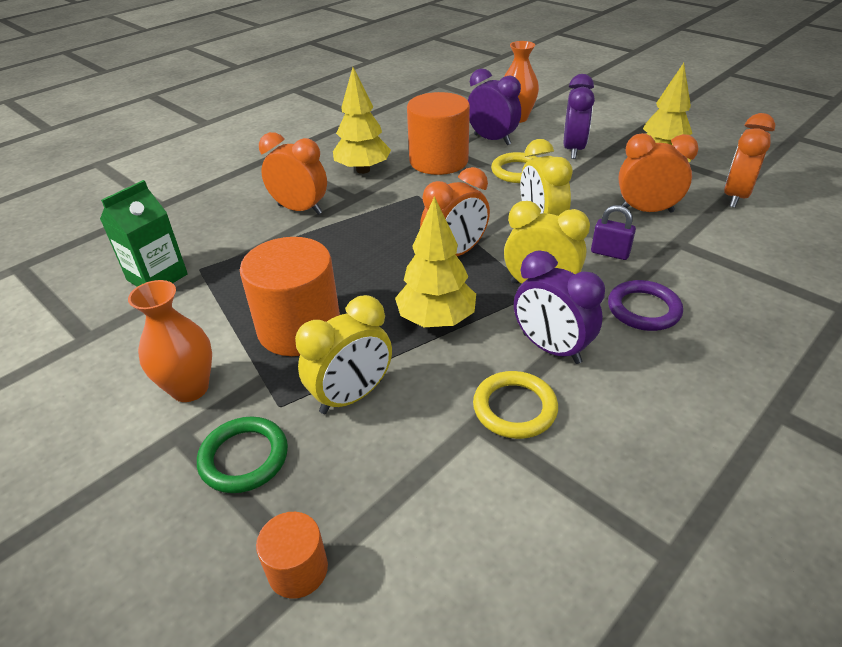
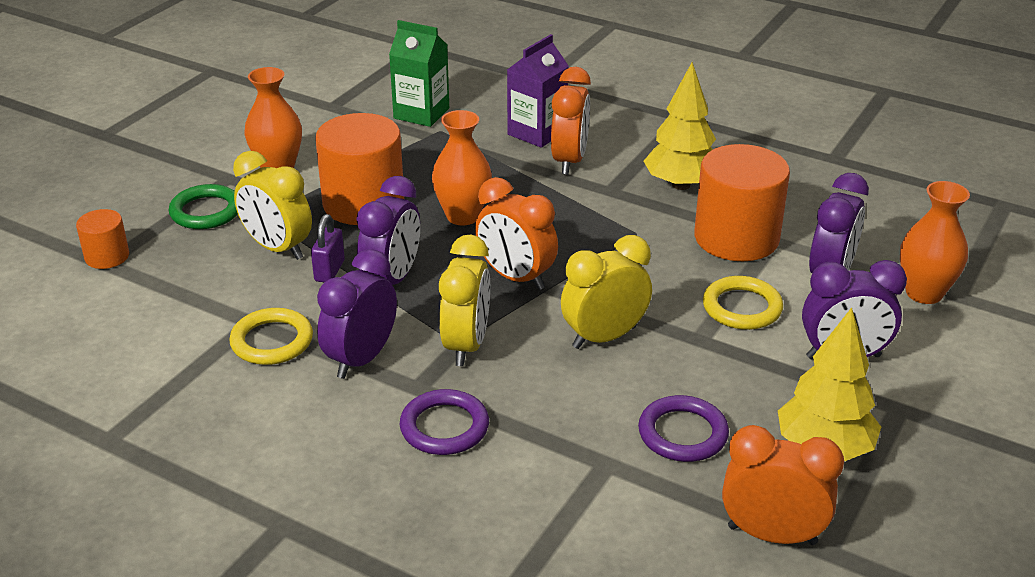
camera: 75 degrees right, 5 degrees down
(244, 219) = (537, 133): none -> purple carton
(353, 271) = (463, 216): none -> orange vase
(436, 320) = (392, 280): yellow tree -> purple clock
(610, 253) = (558, 399): purple padlock -> purple padlock (329, 271)
(646, 211) = (682, 433): orange clock -> purple ring

